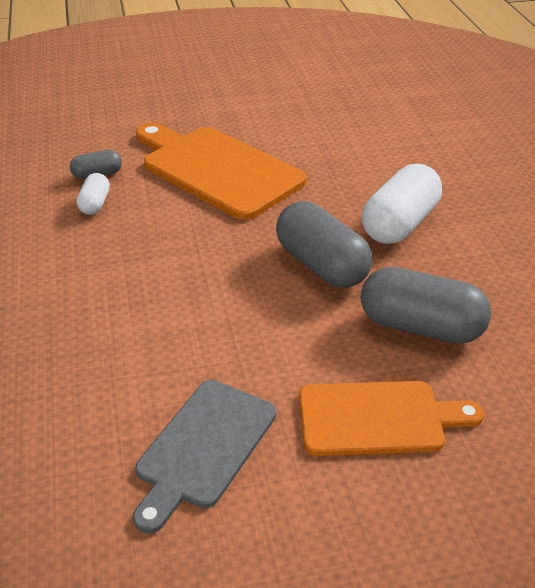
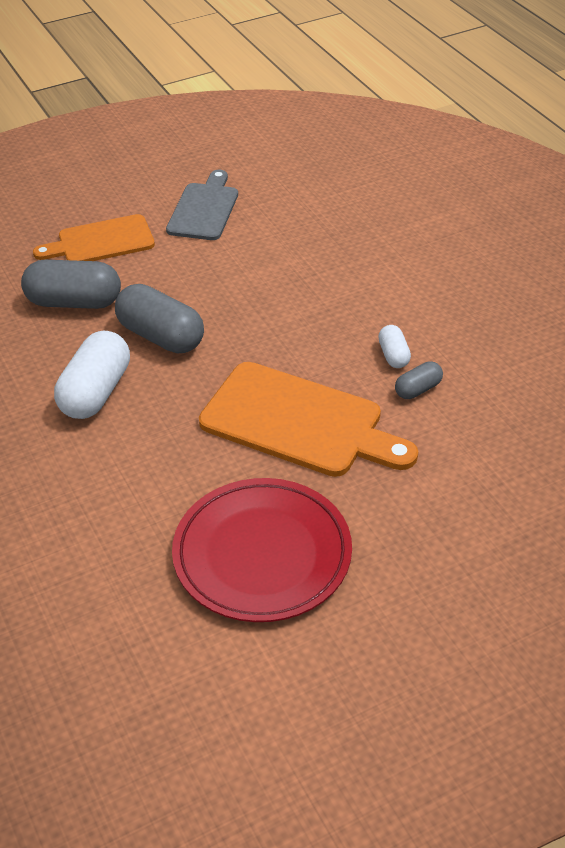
camera: 165 degrees right, 5 degrees up
(286, 105) = (262, 554): none -> red plate

